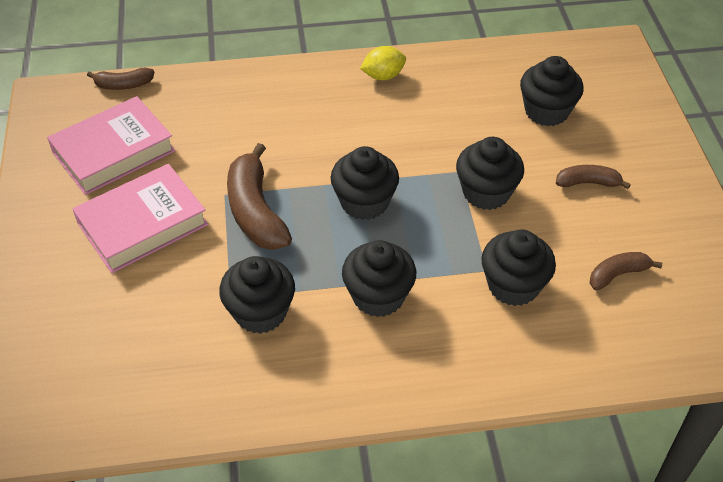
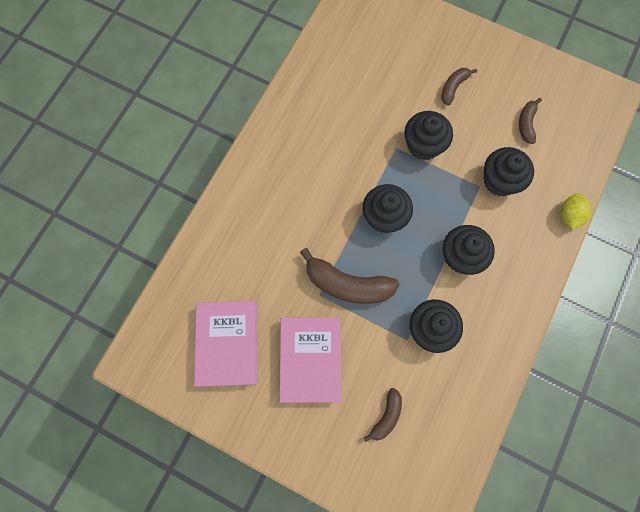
camera: 55 degrees left, 25 degrees up
(124, 85) = (162, 302): brown banana -> brown banana (386, 416)
(383, 76) = (281, 133): yellow lemon -> yellow lemon (569, 215)
(546, 111) = (382, 65): black cupcake -> none

